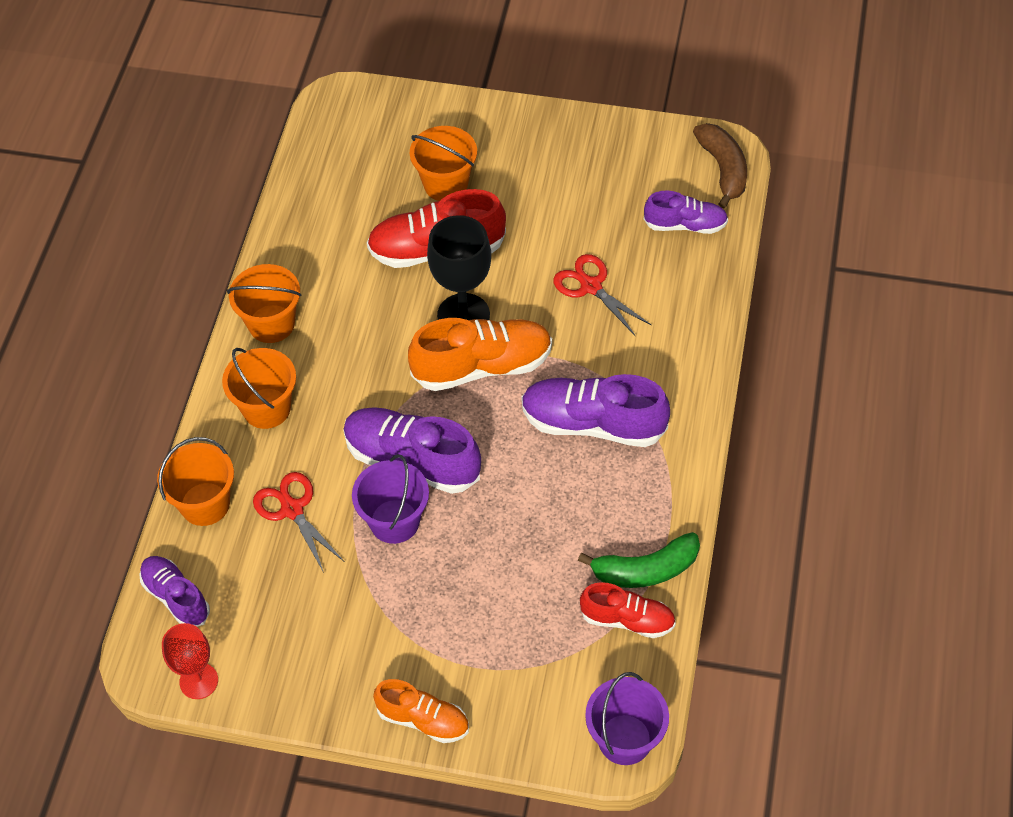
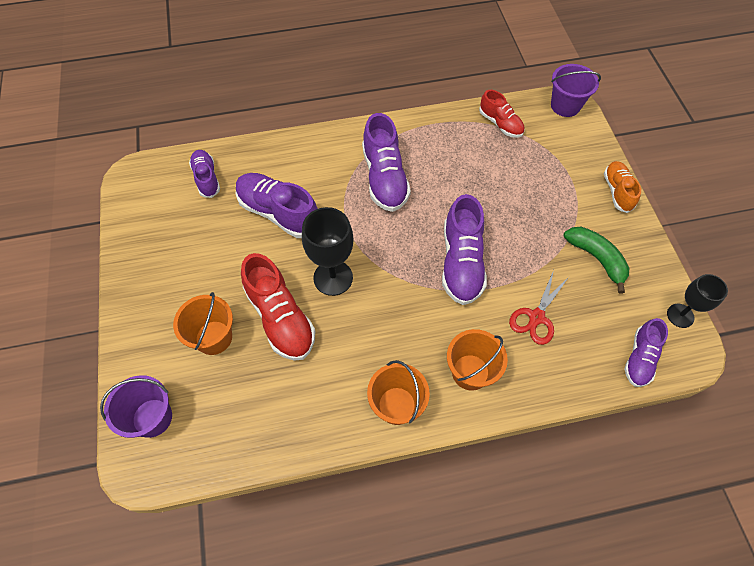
camera: 115 degrees left, 5 degrees up
(198, 681) = (680, 315): red goblet -> black goblet
(205, 504) = (565, 375): orange bucket -> none
(394, 521) = (509, 254): purple bucket -> purple bucket (152, 418)
(482, 366) = (370, 250): orange shoe -> none
(591, 286) = (278, 213): red scissors -> purple shoe
(627, 620) = (500, 124): red shoe -> red shoe turned 150 degrees clockwise
(645, 570) = (466, 125): green banana -> green banana (596, 258)
(723, 169) = (150, 172): brown banana -> none

